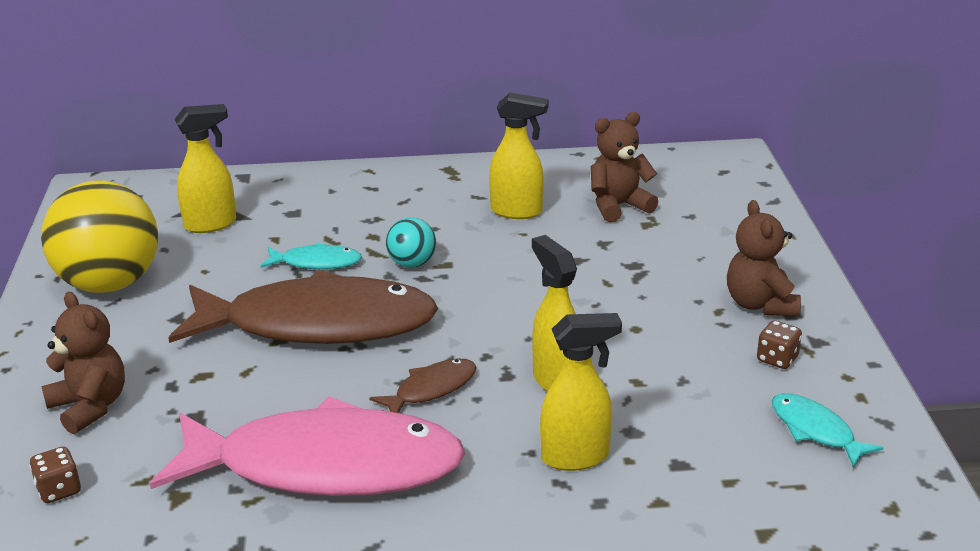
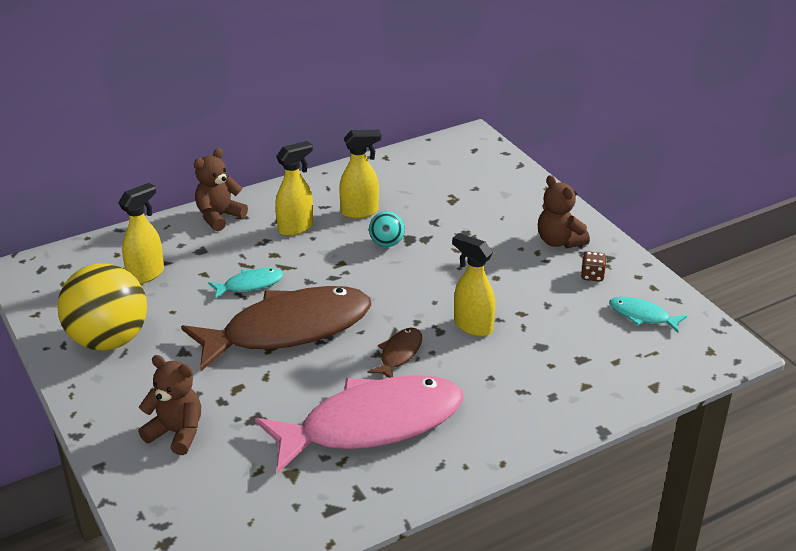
camera: 25 degrees left, 5 degrees up
(59, 490) = (206, 495): brown dice -> none
(412, 264) = (318, 269): turquoise ball -> turquoise ball (386, 243)
(576, 457) = (519, 372): yellow spray bottle -> yellow spray bottle (296, 228)
(618, 206) = (424, 192): brown teddy bear -> brown teddy bear (219, 217)

